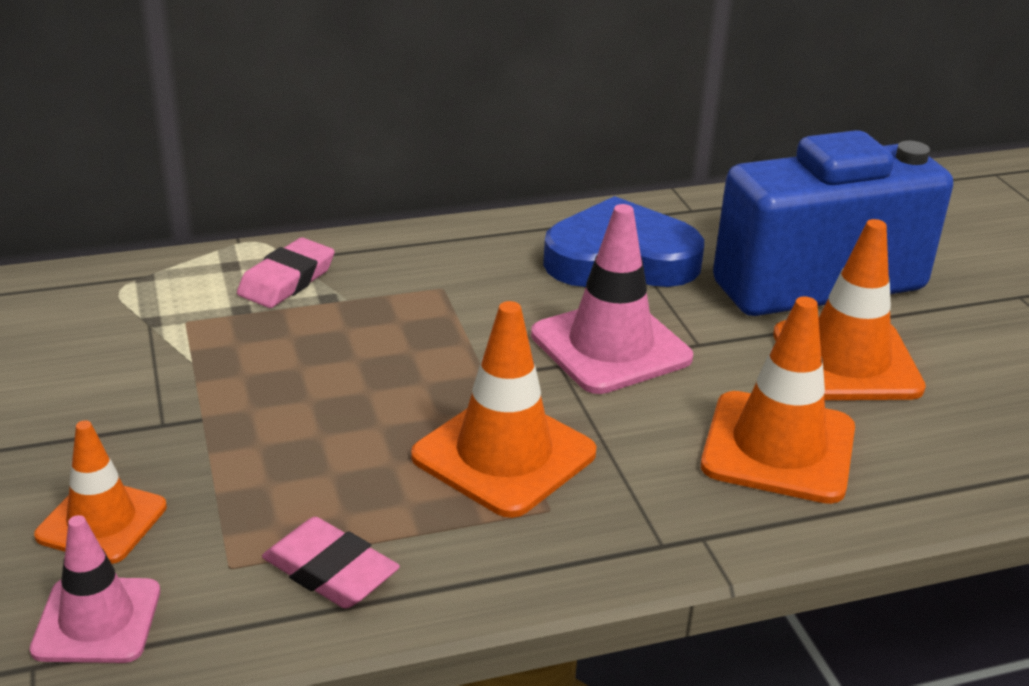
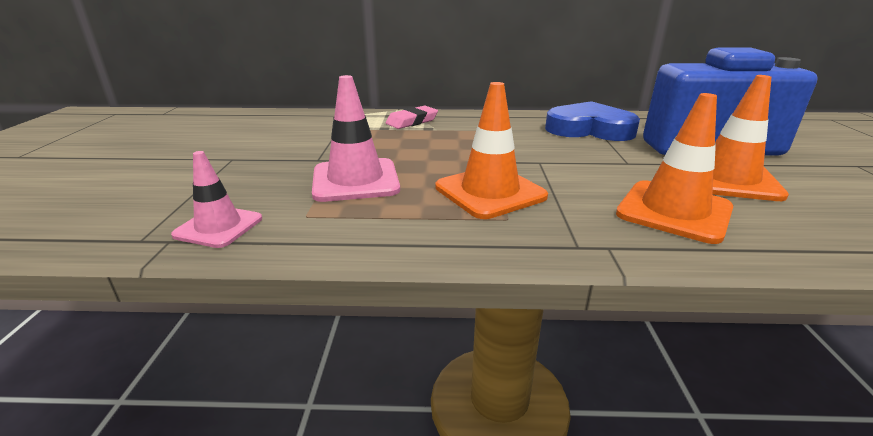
camera: 20 degrees right, 5 degrees down
(102, 521) = (258, 189): orange traffic cone -> none
(330, 571) = (359, 226): pink eraser -> none
(610, 346) = (572, 158): pink traffic cone -> pink traffic cone (355, 180)

